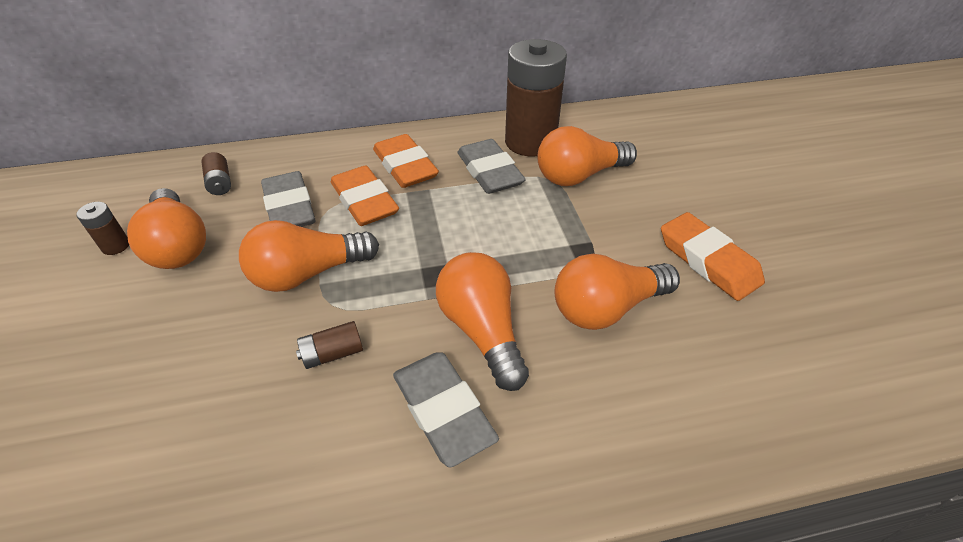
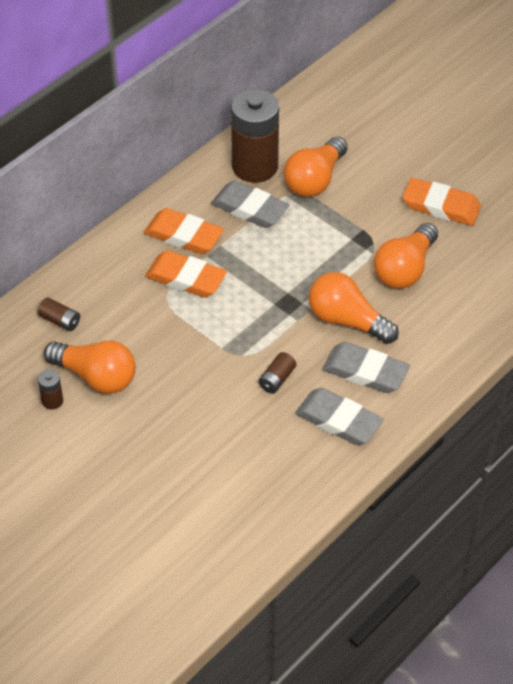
camera: 35 degrees left, 5 degrees up
(290, 207) = (138, 311): grey eraser -> grey eraser (338, 420)
(308, 273) = (207, 346): orange light bulb -> none

